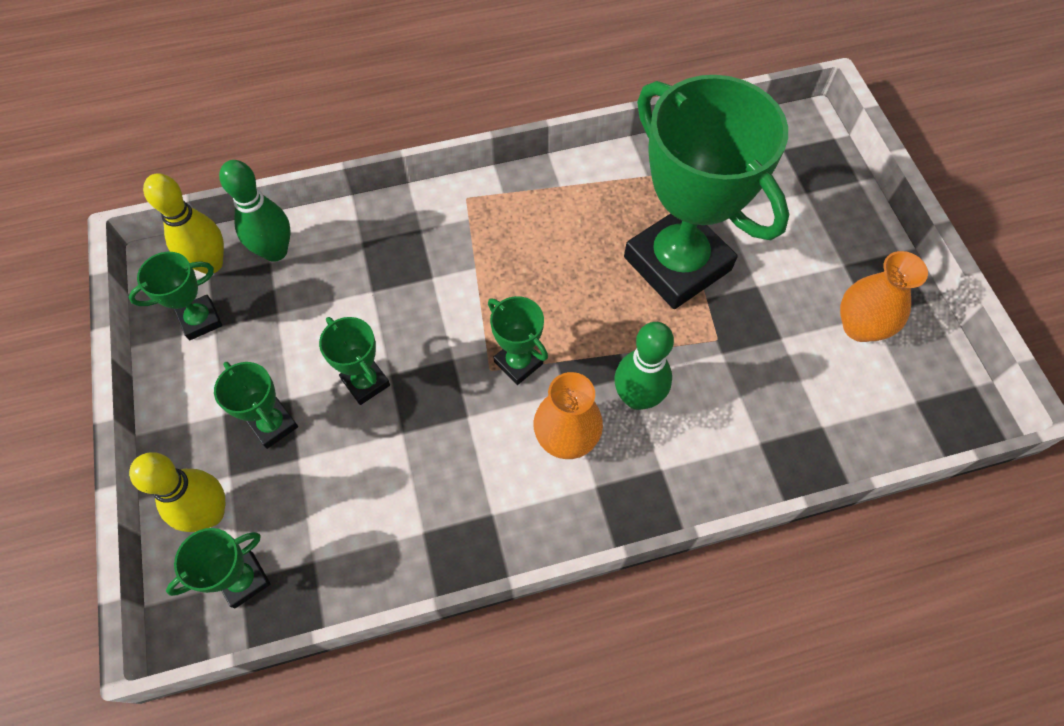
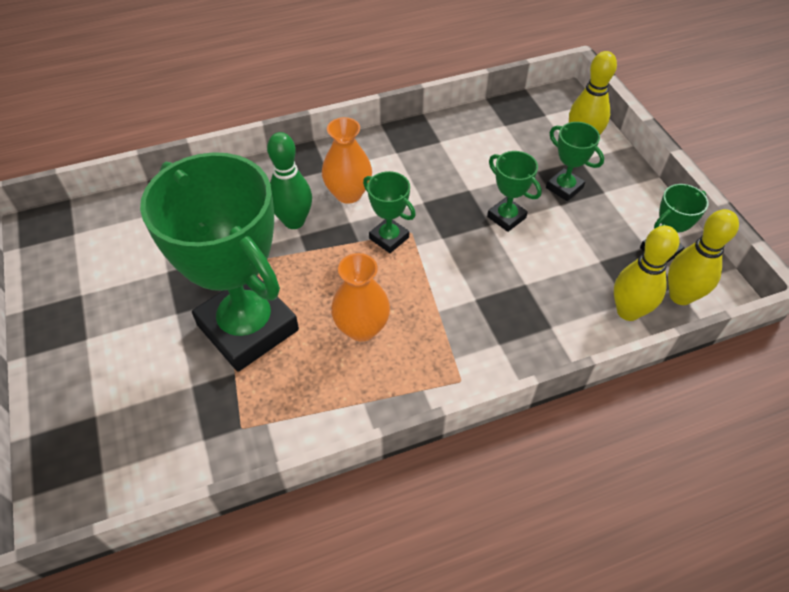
camera: 175 degrees right, 10 degrees down
(244, 580) = (543, 115): green trophy -> none
(275, 251) = (628, 311): green bowling pin -> yellow bowling pin
(860, 327) = (95, 284): orange vase -> orange vase (362, 328)

